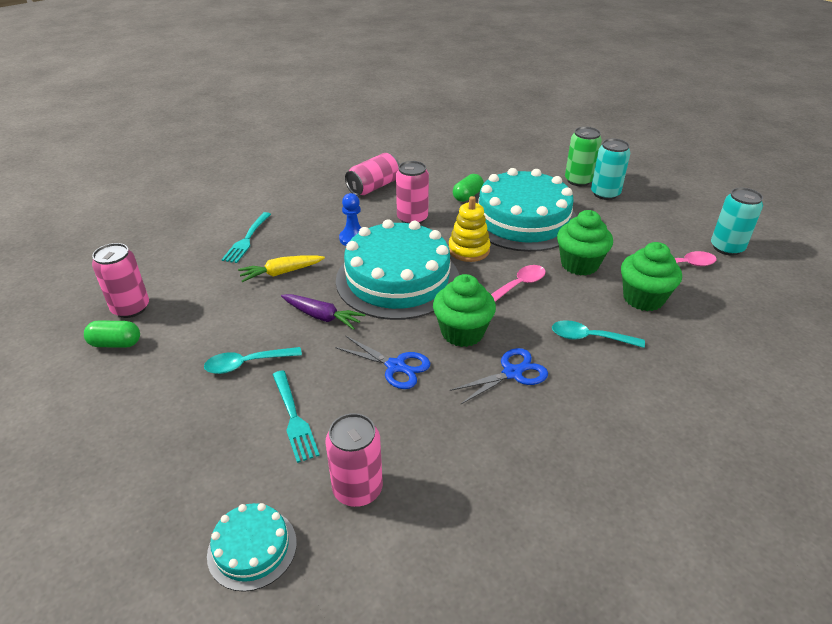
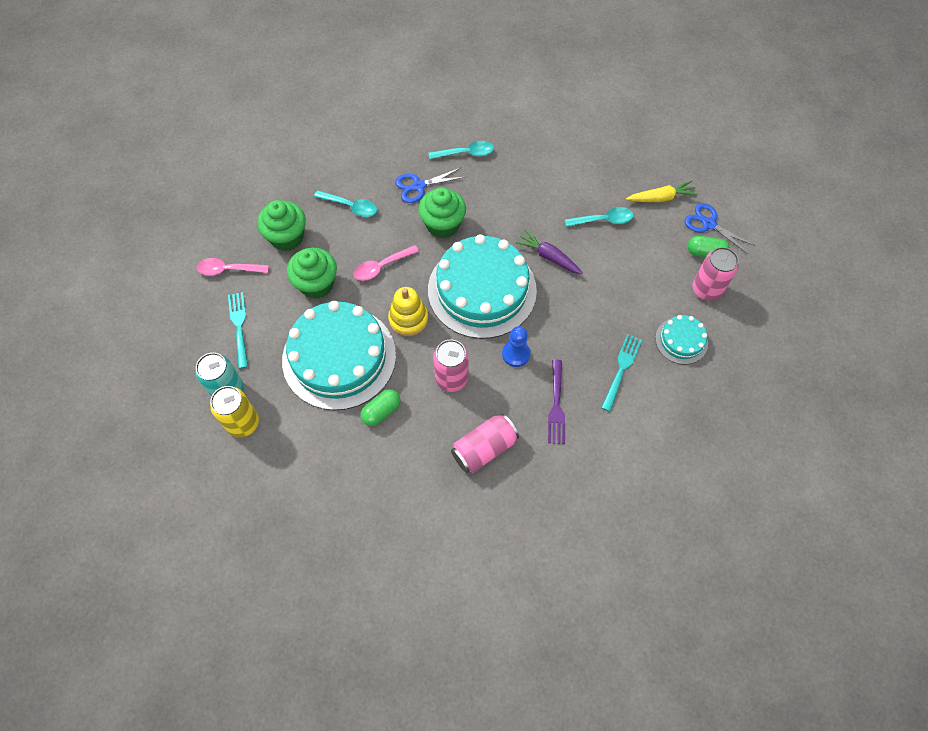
camera: 170 degrees left, 25 degrees up
(252, 548) = (587, 108): turquoise cake -> turquoise cake (681, 340)
(281, 273) = (584, 314): yellow carrot -> yellow carrot (661, 198)
(293, 418) = (568, 174): turquoise fork -> turquoise fork (239, 326)
(312, 213) = (556, 405): none -> purple fork
(357, 489) = (531, 128): pink can -> none
(395, 366) = (498, 203): blue scissors -> blue scissors (709, 224)
(459, 428) = (466, 153): none -> turquoise spoon
(578, 180) = (243, 423): green can -> yellow can
(726, 248) = (171, 285): turquoise can -> none

